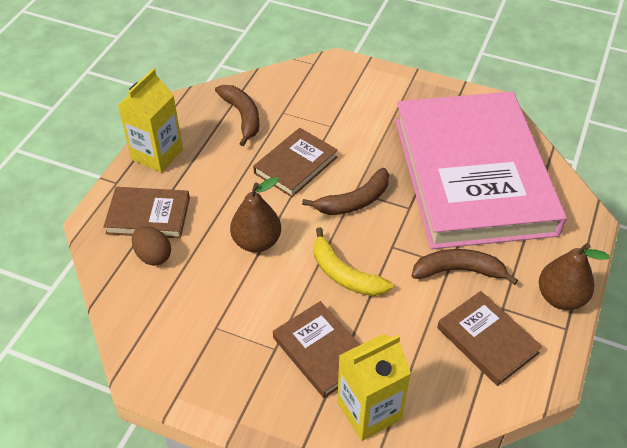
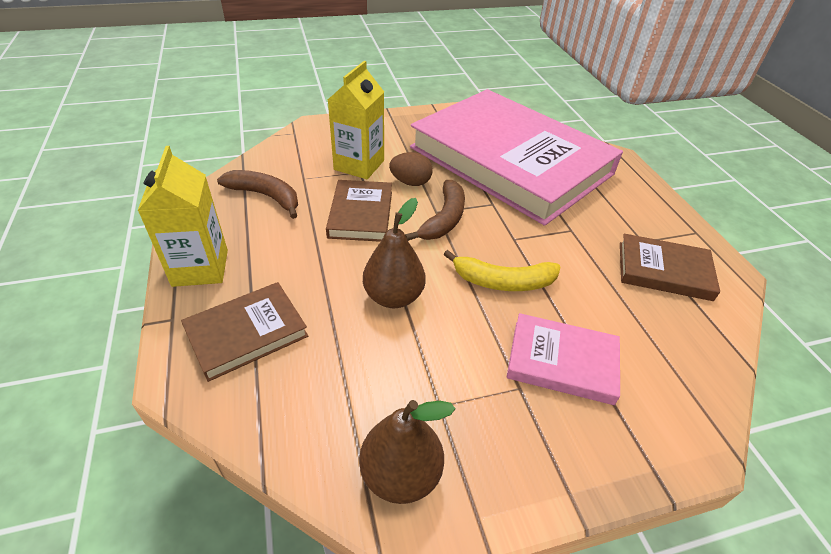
camera: 40 degrees left, 5 degrees down
(153, 256) = (293, 372): brown egg -> brown egg (410, 182)
(322, 351) = (562, 361): brown book -> pink book
(369, 411) = (661, 389): yellow carton -> yellow carton (359, 165)
(458, 270) = (582, 231): brown banana -> none
(560, 297) = (666, 213): brown pear -> brown pear (401, 474)

